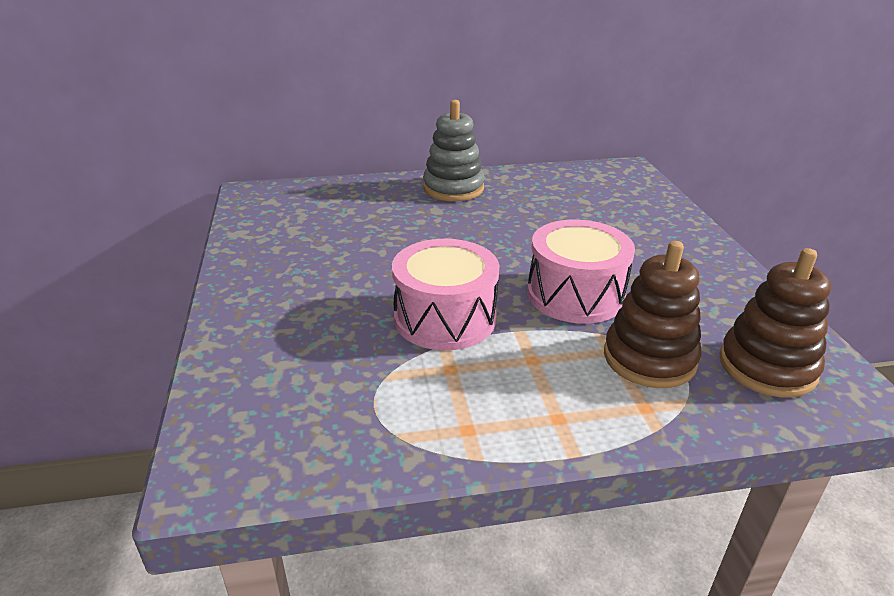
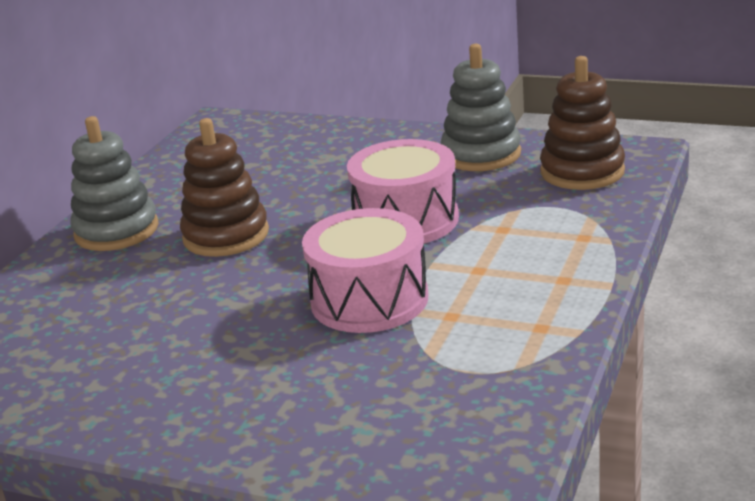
camera: 55 degrees left, 5 degrees down
(649, 358) = (528, 215): brown stacking toy -> brown stacking toy (226, 236)
(724, 296) = (481, 154): none -> grey stacking toy

